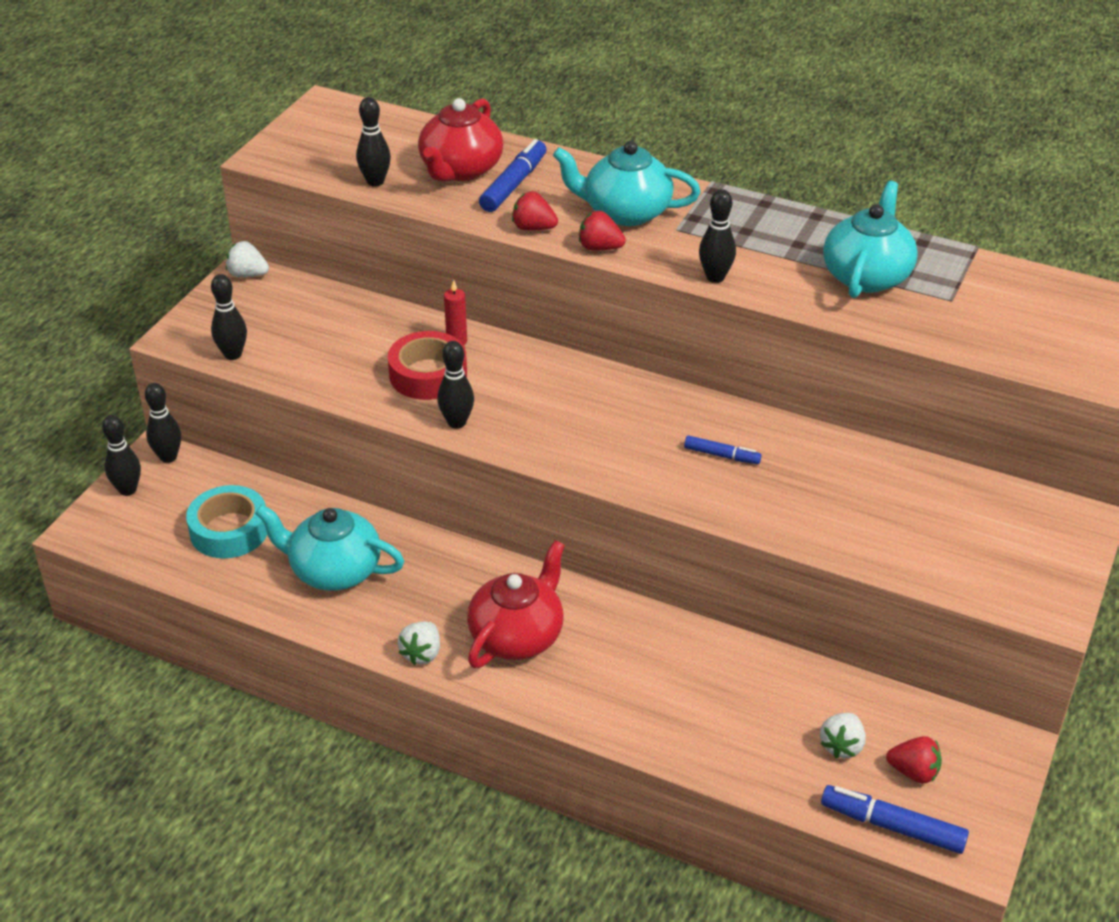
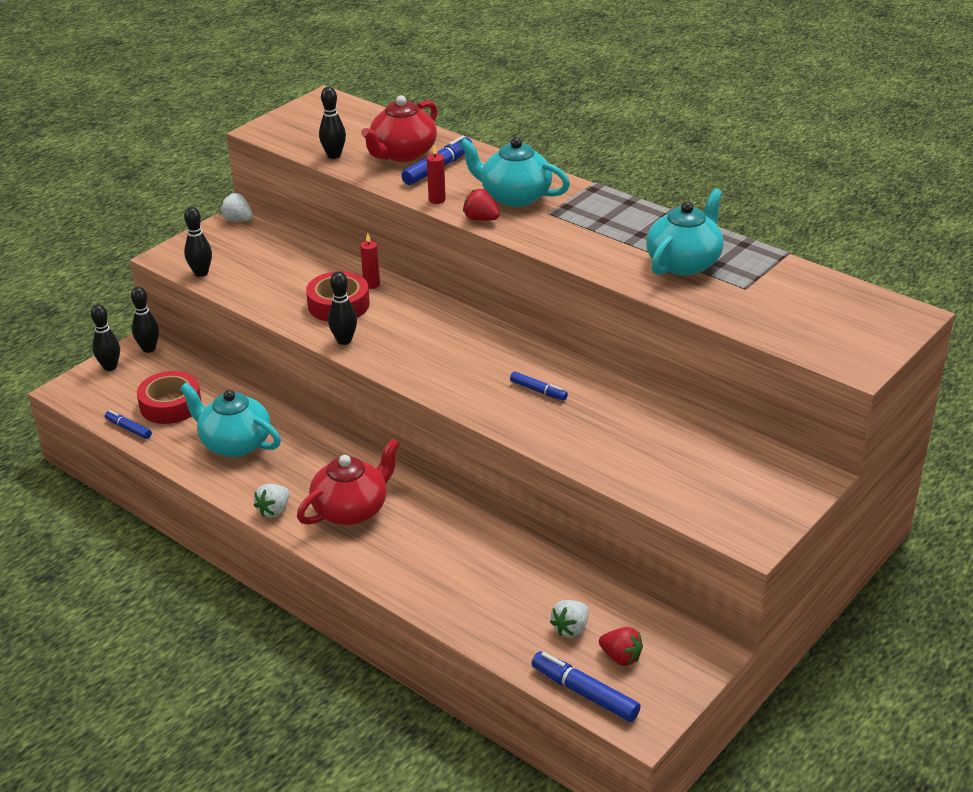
camera: 15 degrees right, 5 degrees down
(188, 572) = (128, 428): none -> blue marker
(229, 530) = (170, 405): turquoise tape -> red tape
(533, 228) = (437, 200): red strawberry -> red candle
(715, 277) = (561, 250): black bowling pin -> none

